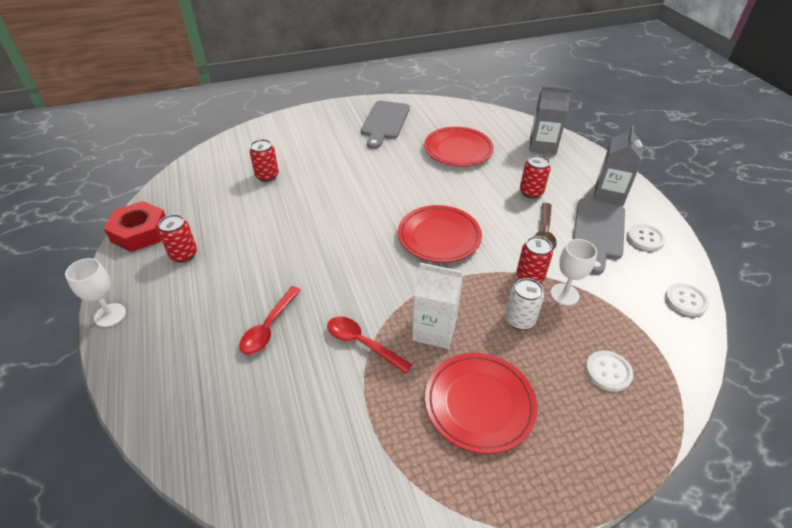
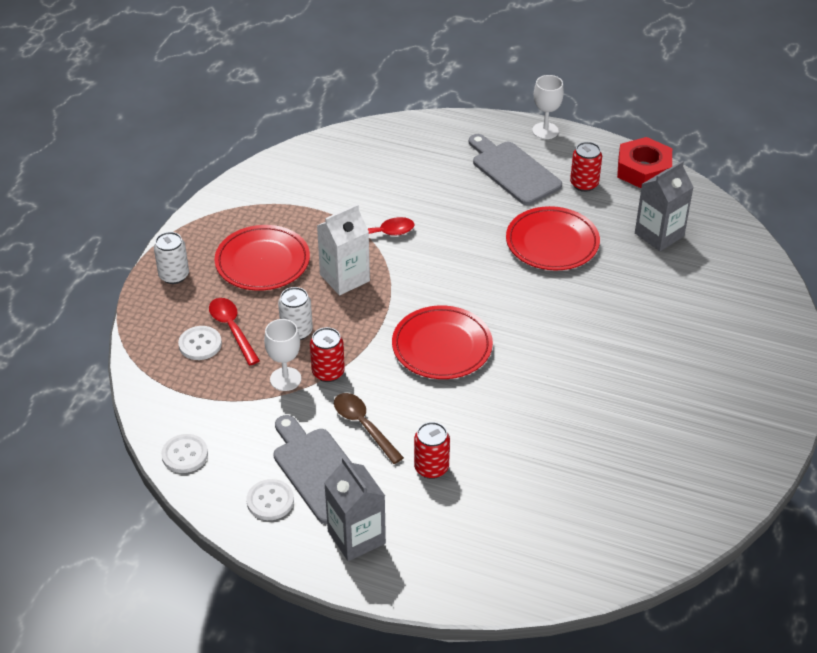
camera: 130 degrees right, 0 degrees up
(267, 176) = (667, 277): red can -> none
(269, 327) = (447, 198): red spoon -> red spoon (232, 329)
(385, 122) = (704, 433): grey cutting board -> grey cutting board (513, 171)
(458, 150) = (574, 463): red plate -> red plate (552, 243)
(542, 145) = (504, 557): grey carton -> grey carton (659, 235)
(576, 466) = (174, 275): none -> white can

